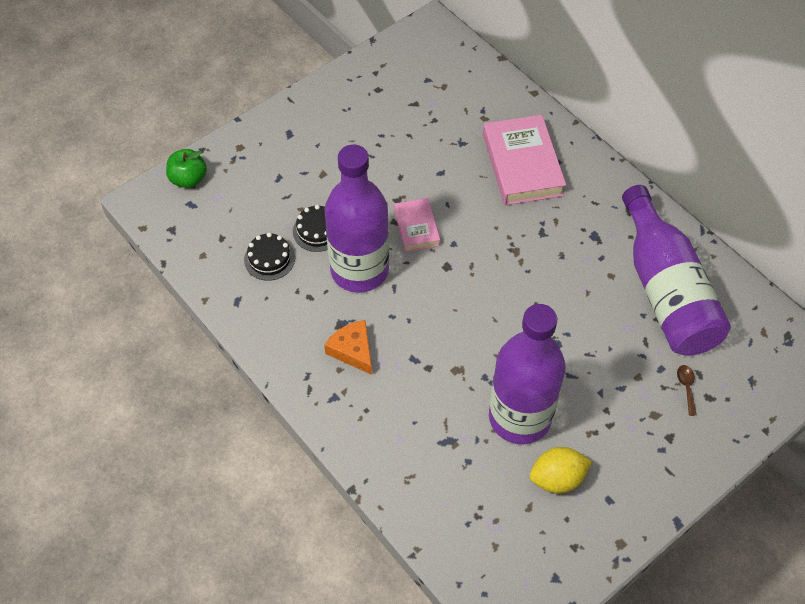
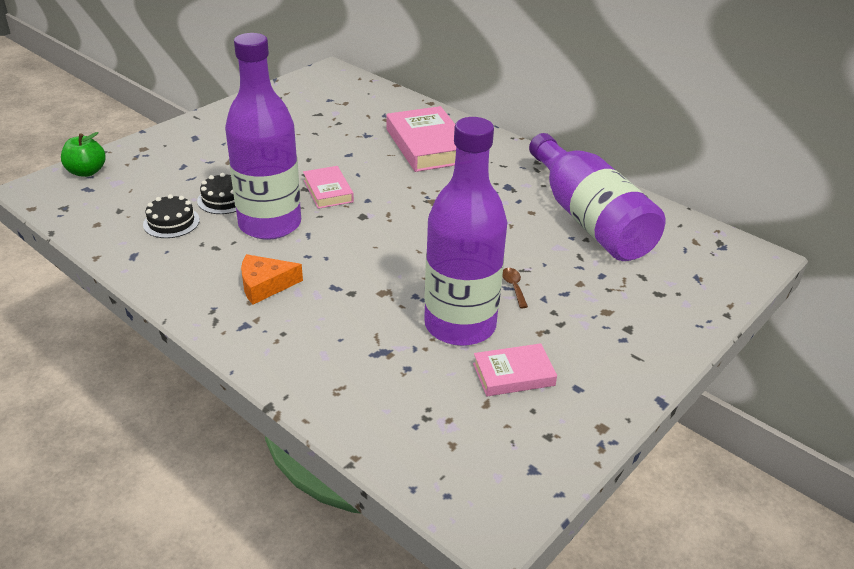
camera: 10 degrees left, 20 degrees down
(353, 350) = (265, 285): orange cheese -> orange cheese turned 60 degrees counterclockwise
(557, 478) = (513, 374): yellow lemon -> pink book
(686, 387) = (632, 287): brown spoon -> brown spoon (513, 287)

